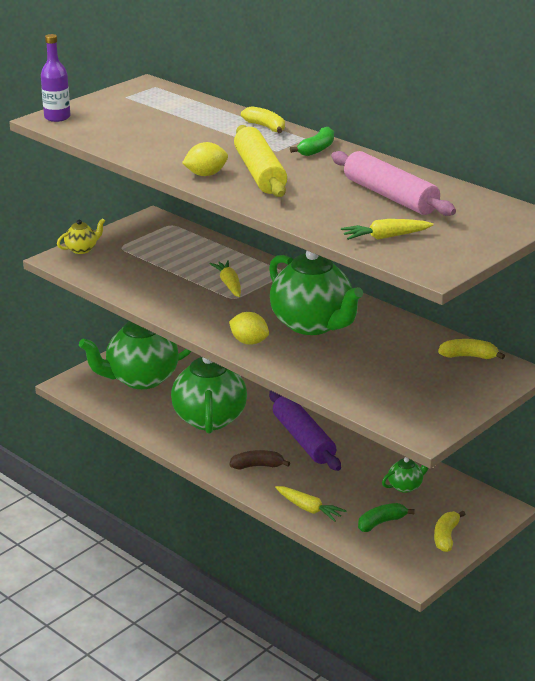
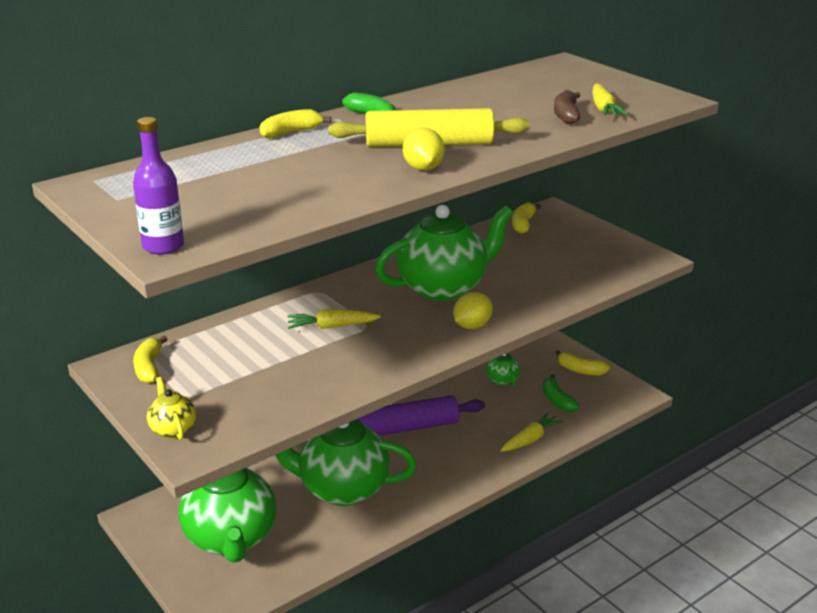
camera: 80 degrees left, 0 degrees up
(153, 230) = (149, 368): none -> yellow banana
(257, 466) = (449, 464): brown banana -> brown banana (566, 115)
(390, 196) = (508, 99): pink rolling pin -> none

